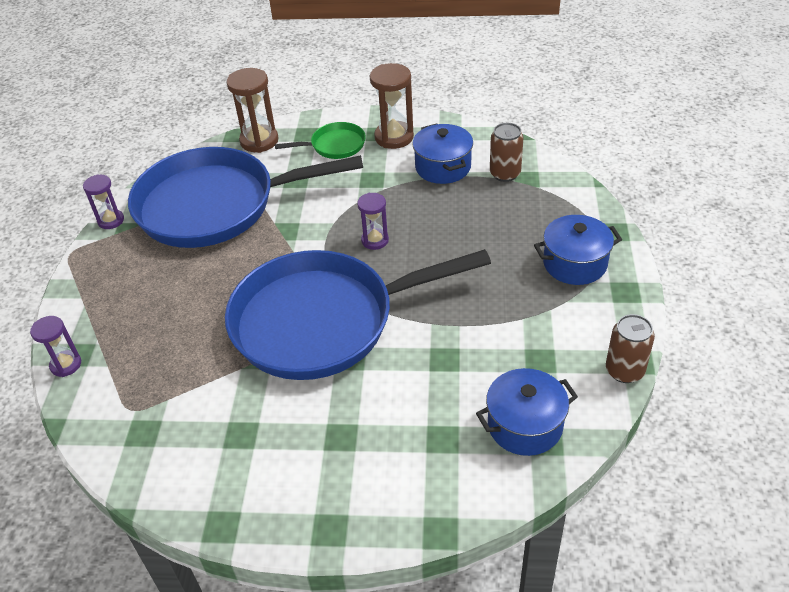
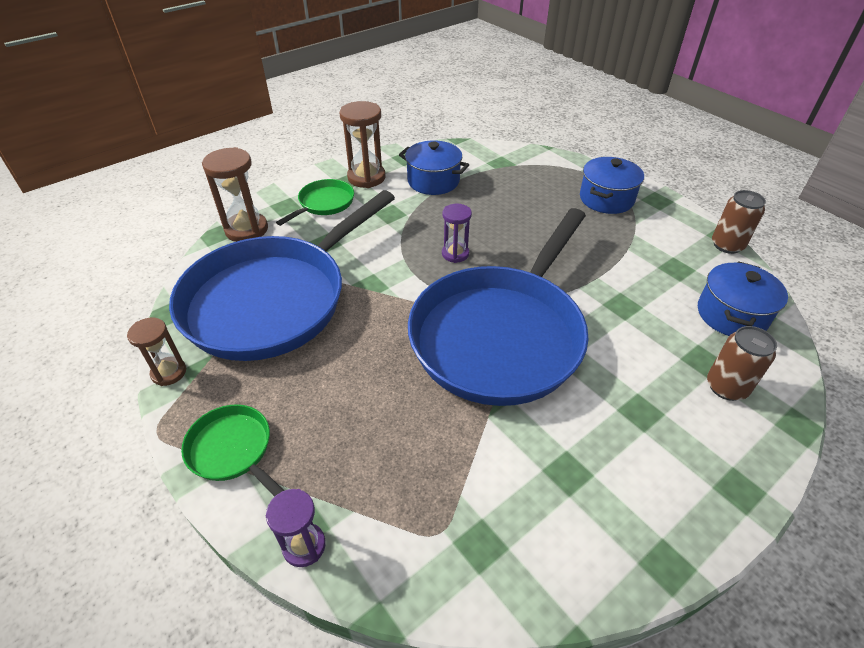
camera: 45 degrees left, 0 degrees up
(91, 289) = (233, 450): none -> green pan
(111, 220) = (169, 372): purple hourglass -> brown hourglass
(505, 174) = (483, 166): brown can -> brown can (726, 387)

